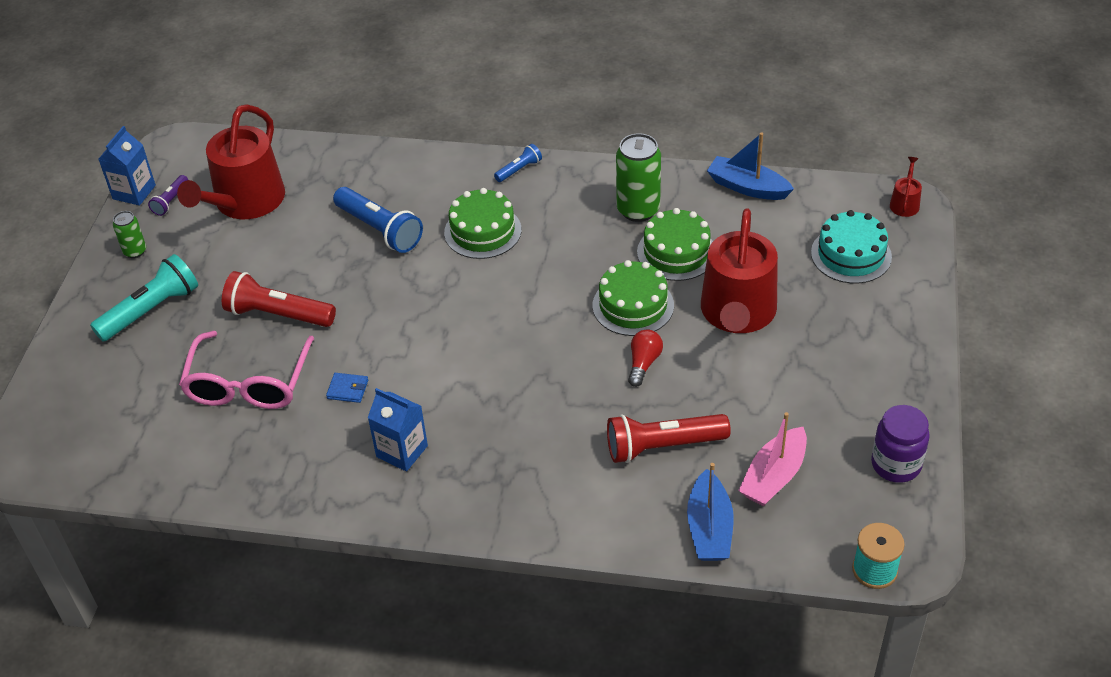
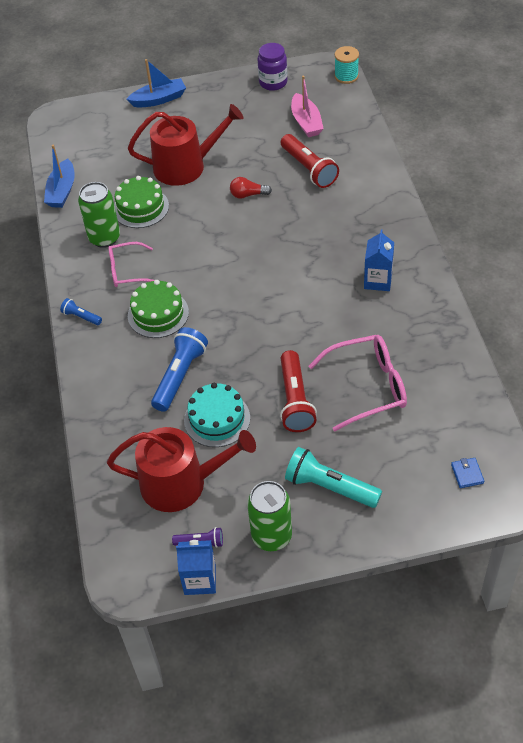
camera: 110 degrees left, 5 degrees up
(135, 251) = (271, 536): green can -> green can, size x1.83
(347, 389) = (343, 329): blue wallet -> blue wallet (467, 474)
(568, 219) = (128, 271): none -> pink glasses
(633, 305) = (199, 214): green cake -> none
(709, 528) = (355, 136): blue boat -> blue boat (159, 99)
(774, 476) = (306, 122): pink boat -> pink boat turned 60 degrees clockwise
(851, 255) = (112, 131): turquoise cake -> turquoise cake (217, 419)
(905, 203) = (55, 119): red watering can -> none

